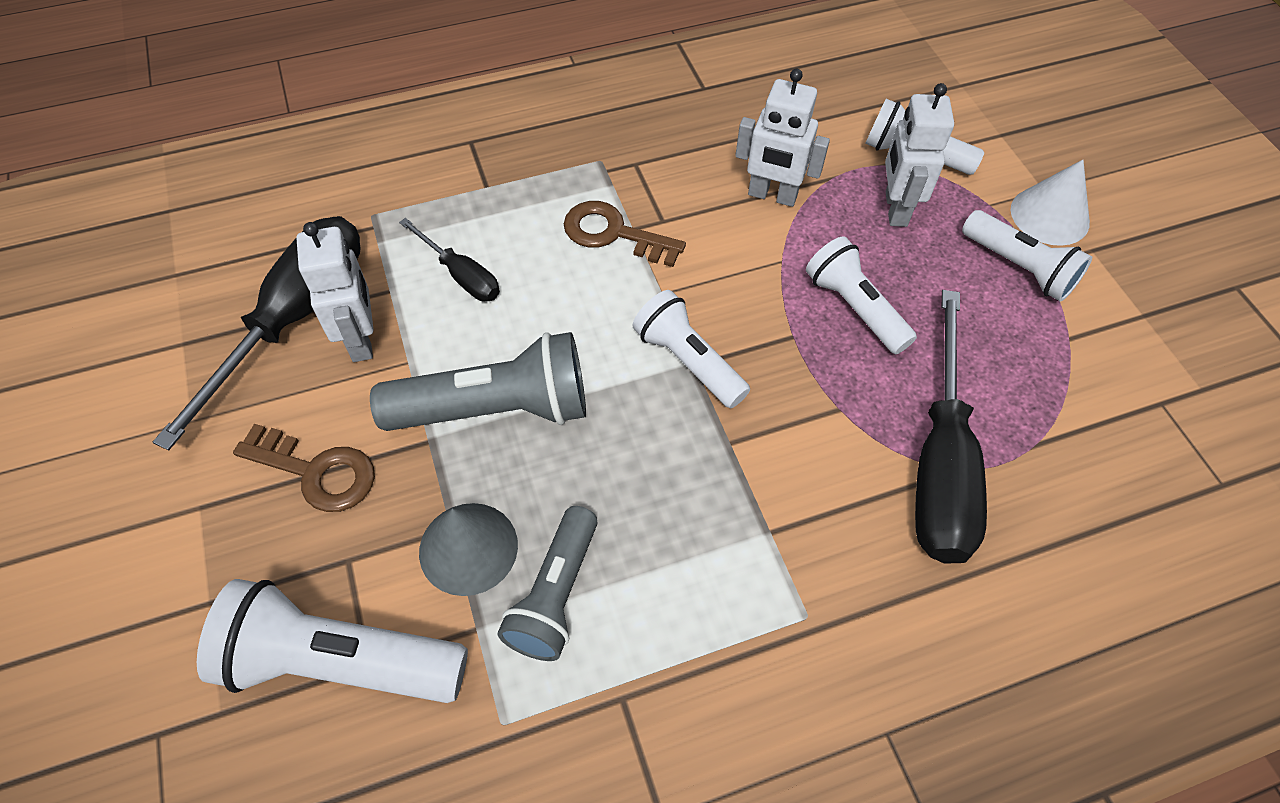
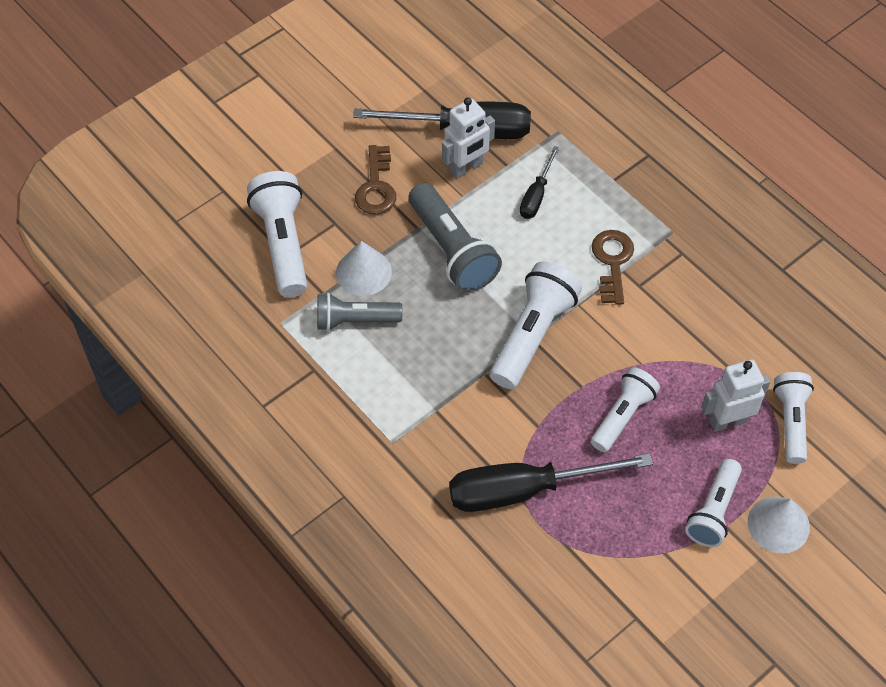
camera: 70 degrees right, 0 degrees up
(468, 548) = (363, 272): grey cone -> white cone
(688, 361) = (533, 335): white flashlight -> white flashlight, size x1.50
(772, 196) = (697, 342): white robot -> none

